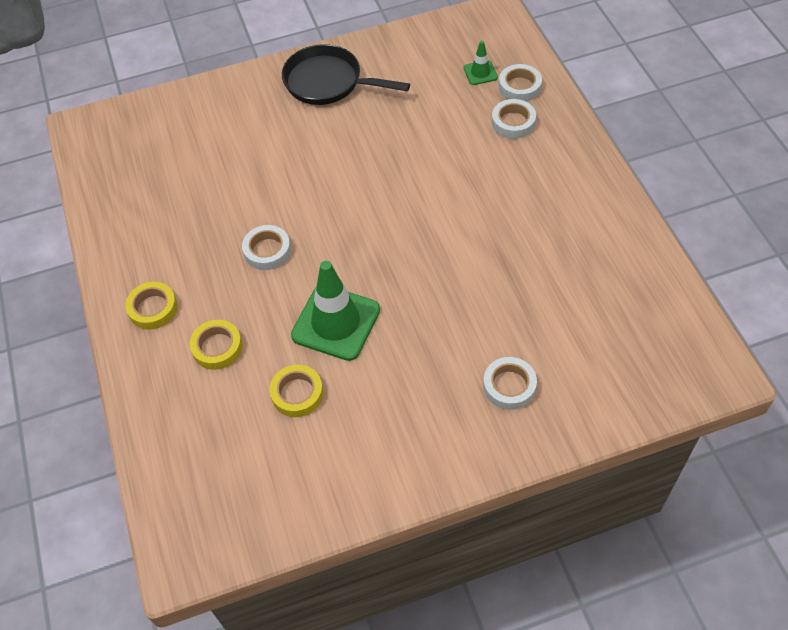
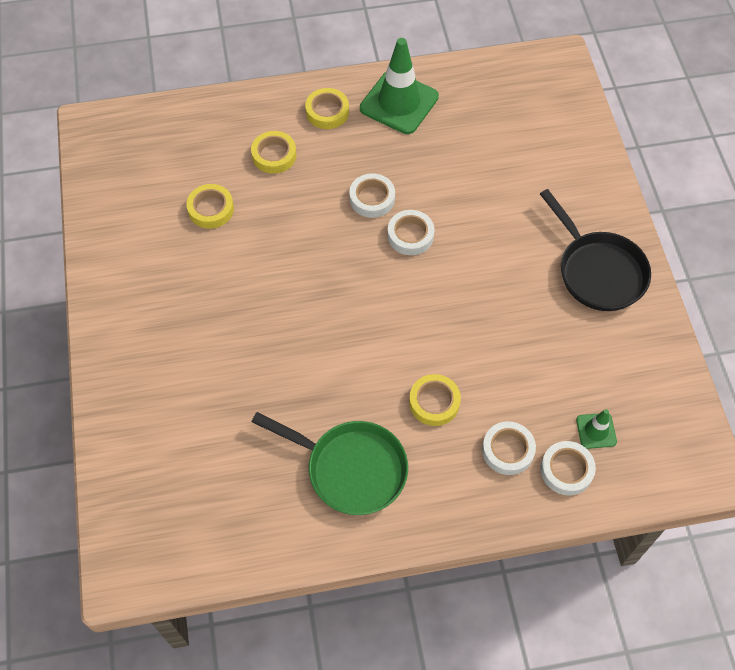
camera: 95 degrees right, 5 degrees up
(328, 82) = (598, 271): black pan -> black pan turned 120 degrees clockwise
(336, 322) = (276, 245): green traffic cone -> green traffic cone (399, 103)
(482, 174) = (434, 402): none -> yellow tape
(509, 386) = (168, 375): white tape -> white tape (410, 235)
(562, 221) = (350, 469): none -> green pan

